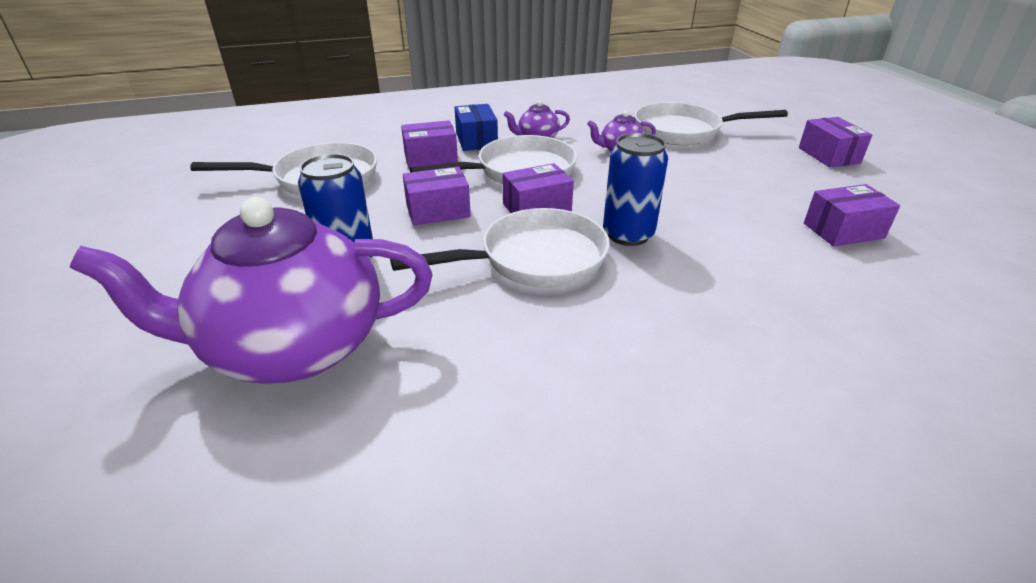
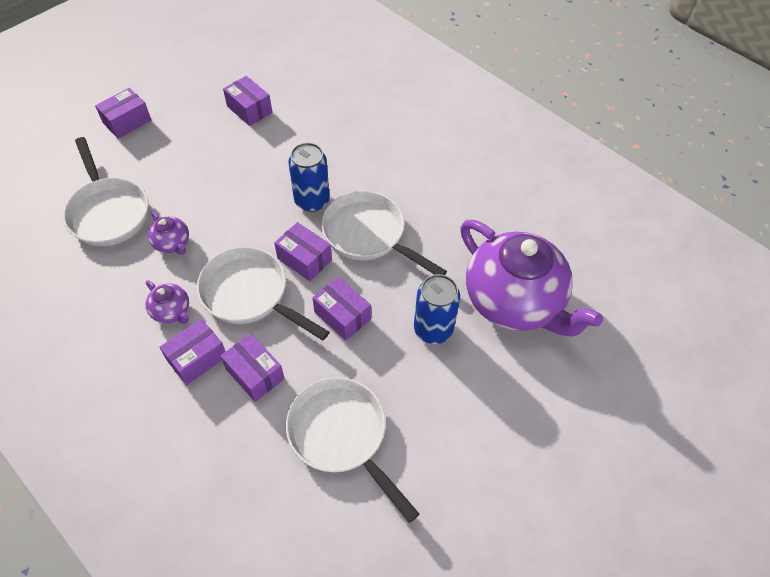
camera: 120 degrees left, 20 degrees up
(476, 140) = (197, 358): blue box -> purple box

